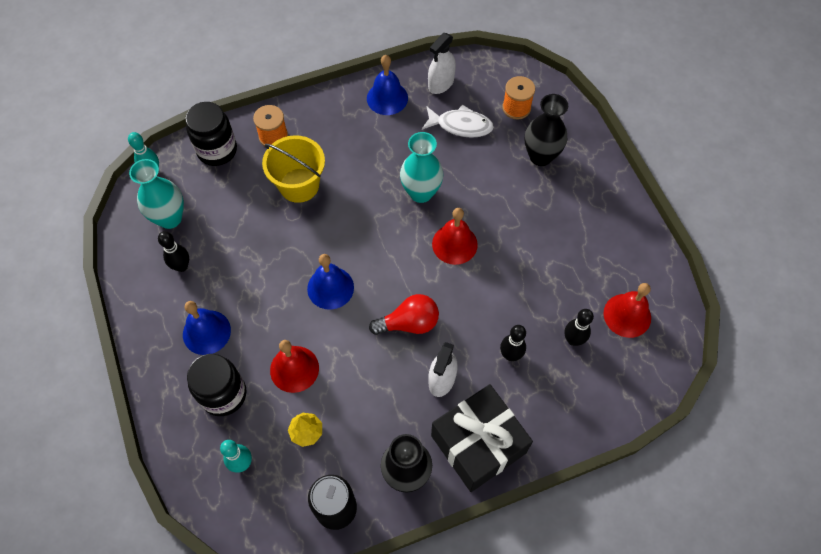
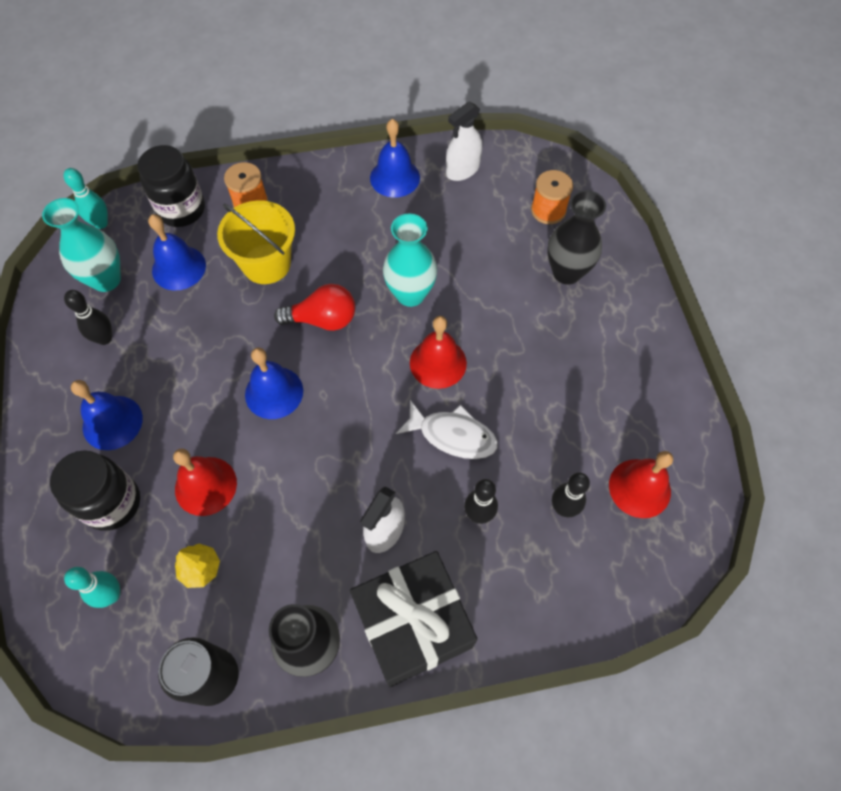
camera: 10 degrees right, 0 degrees up
(227, 199) = (179, 268): none -> blue bell
(409, 323) = (360, 452): red light bulb -> red light bulb (323, 319)
(461, 125) = (476, 222): white fish -> white fish (453, 435)

